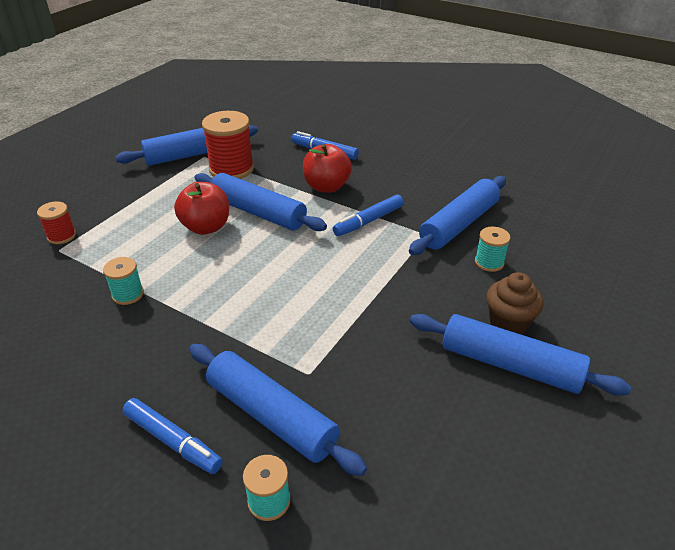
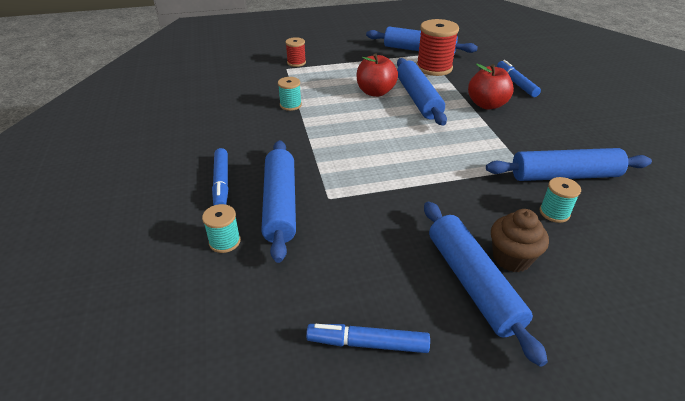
camera: 45 degrees right, 0 degrees up
(368, 221) = (489, 138): blue marker -> blue marker (367, 343)

